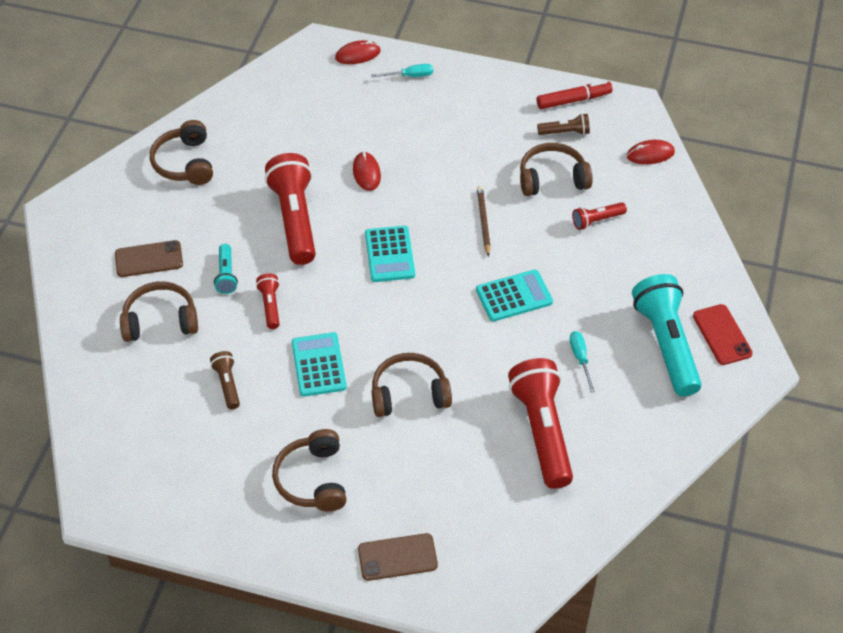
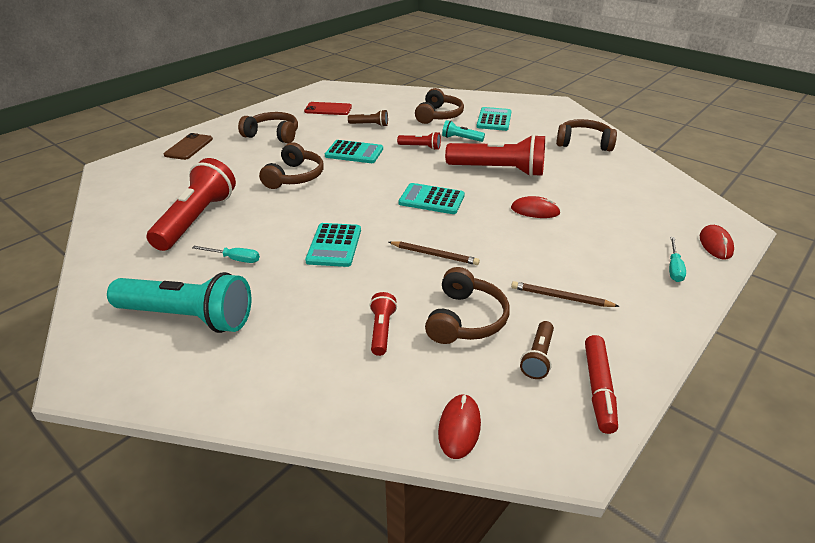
camera: 115 degrees right, 15 degrees down
(149, 259) = (494, 120): brown phone -> turquoise calculator
(491, 132) = (561, 297): none -> brown pencil
(542, 431) = (197, 219): red flashlight -> red flashlight turned 90 degrees counterclockwise
(722, 335) = (150, 365): red phone -> red phone (328, 109)

